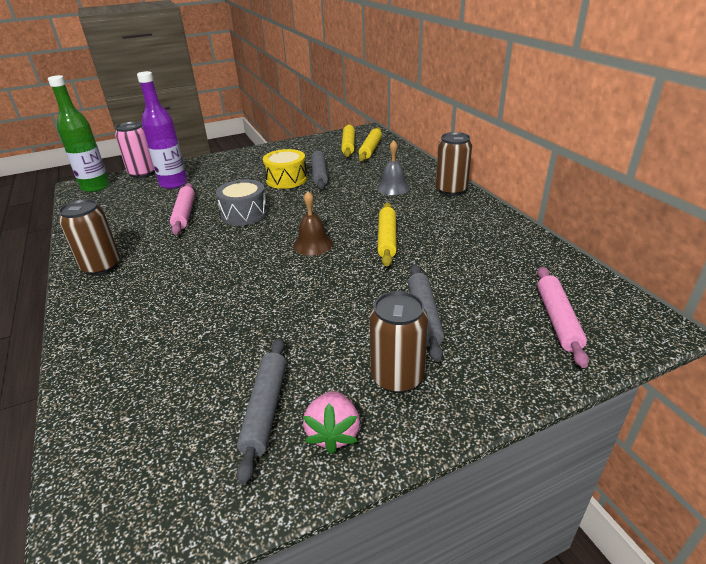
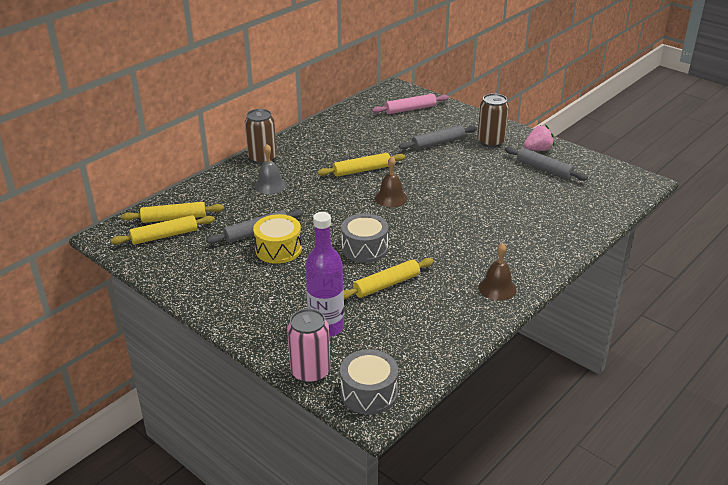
camera: 115 degrees left, 0 degrees up
(95, 187) = (369, 393): green bottle -> grey drum
(101, 266) = (497, 288): brown can -> brown bell
(185, 214) = (386, 284): pink rolling pin -> yellow rolling pin
(266, 409) = (544, 169): grey rolling pin -> grey rolling pin turned 60 degrees clockwise

